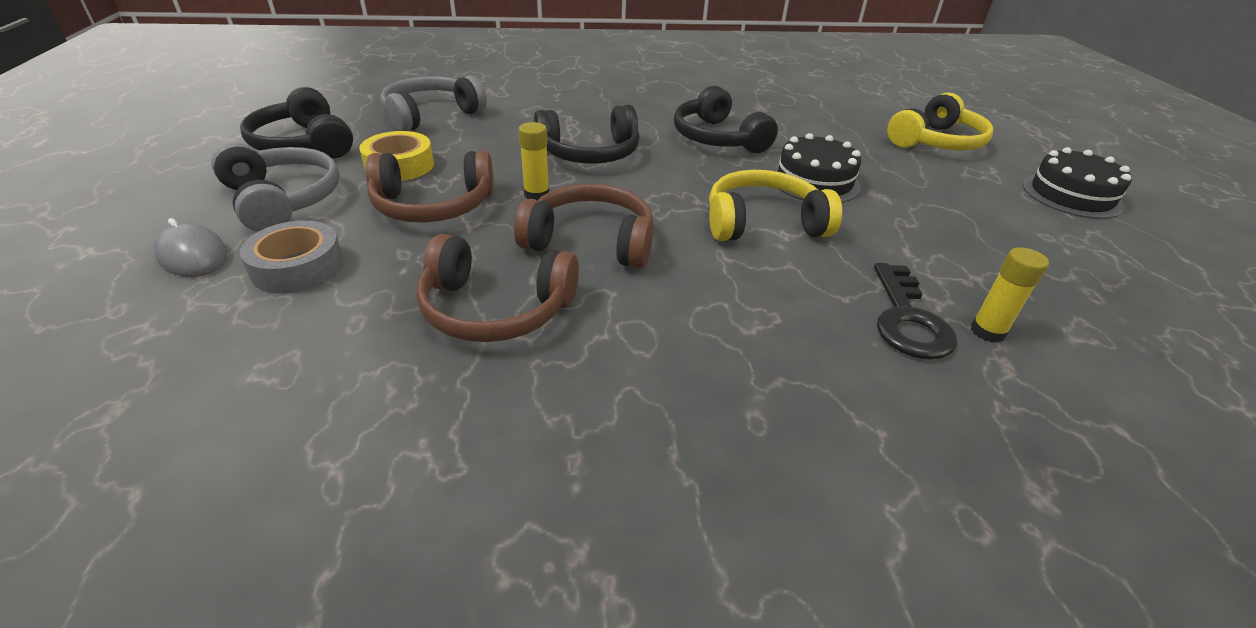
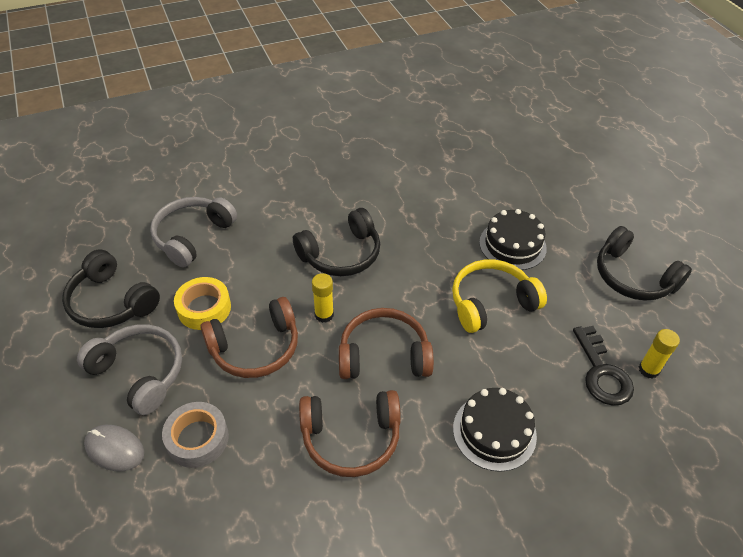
camera: 15 degrees left, 10 degrees up
(718, 138) = (429, 209): black headphones -> black headphones (633, 276)
(936, 142) = (586, 173): yellow headphones -> none
(1071, 195) = (683, 216): black cake -> black cake (494, 432)

